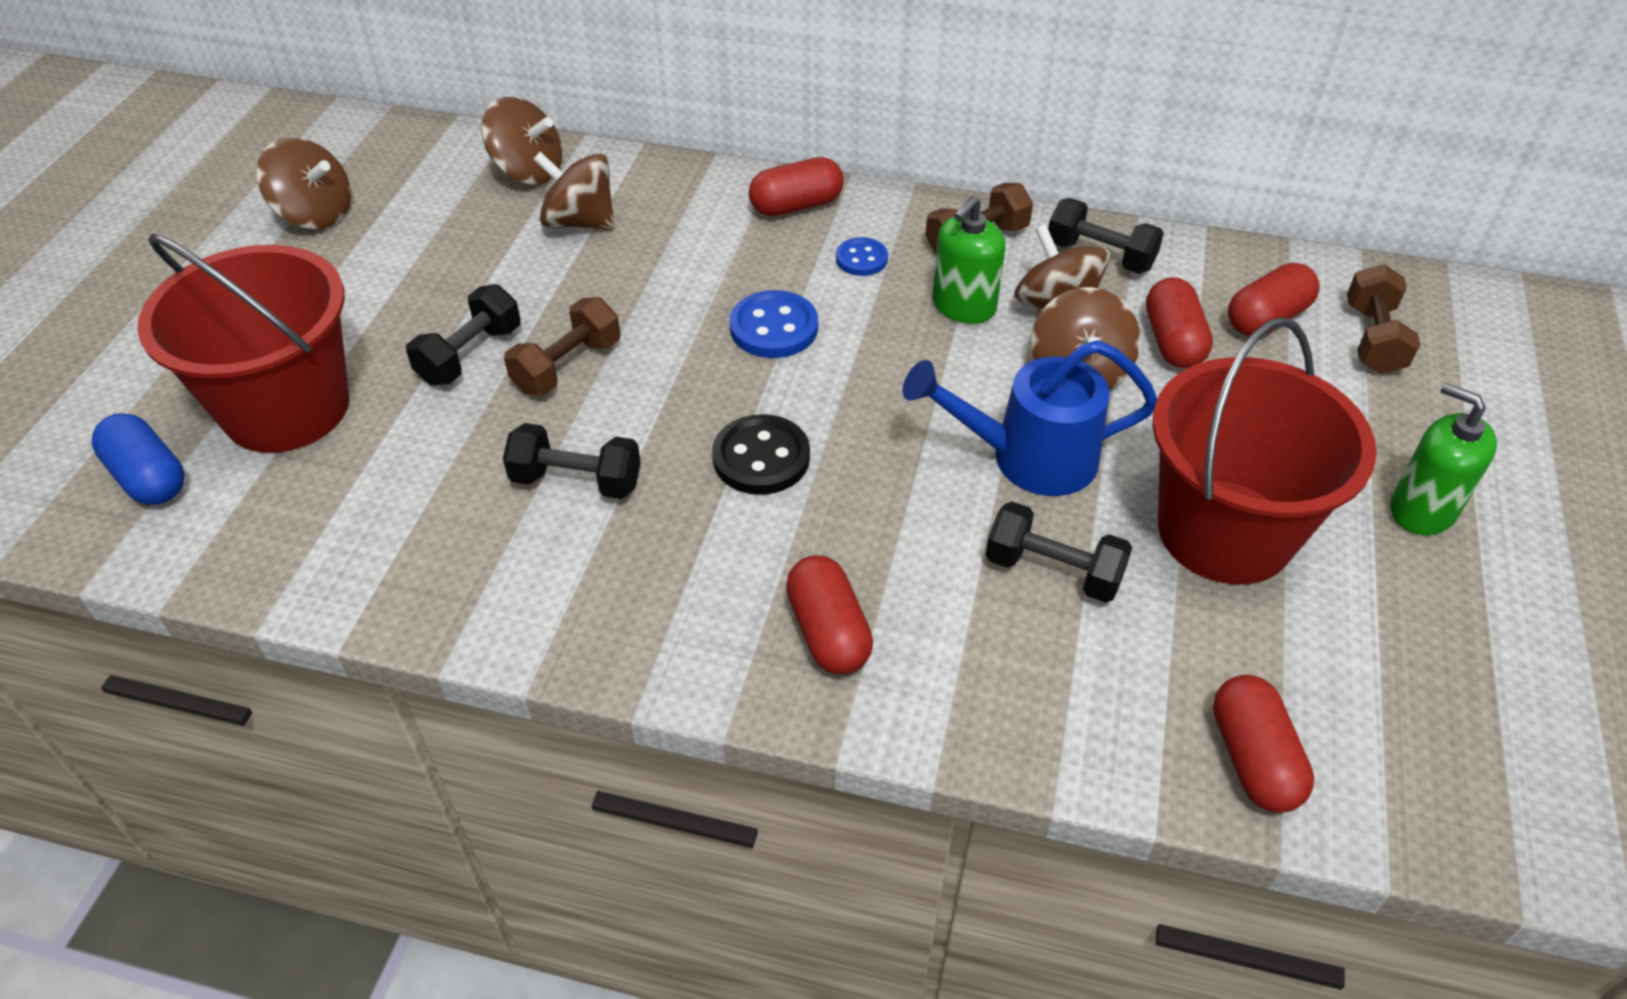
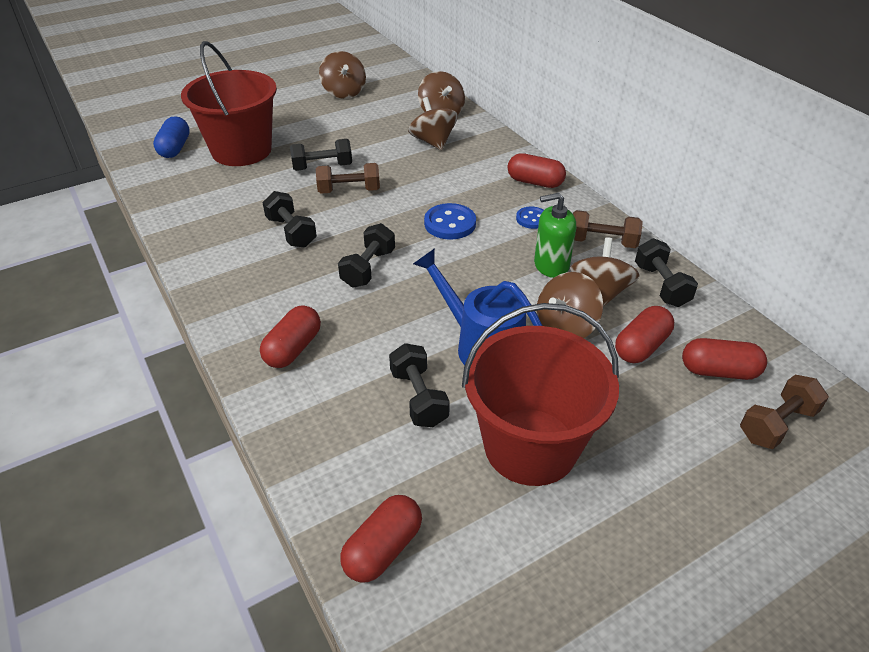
camera: 45 degrees right, 5 degrees down
(761, 458) = (368, 268): black button -> black dumbbell
(1422, 510) = (667, 525): green soap dispenser -> none

